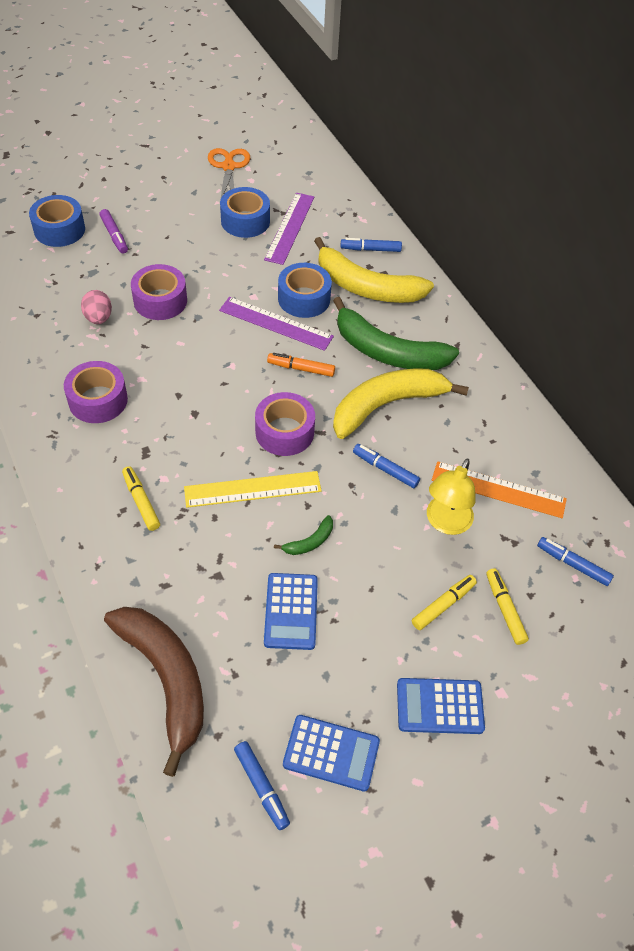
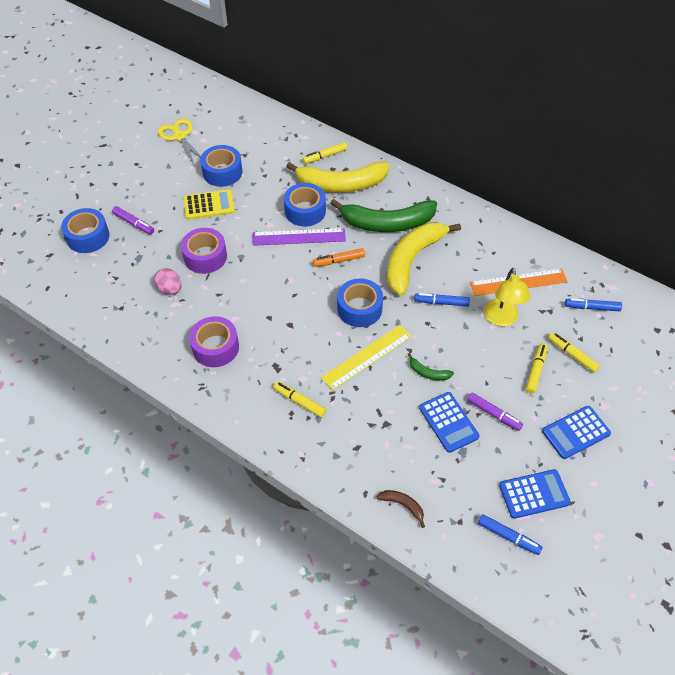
camera: 25 degrees left, 0 degrees up
(166, 680) = (403, 505): brown banana -> brown banana, size x0.41
(205, 249) = (209, 205): none -> yellow calculator
(228, 167) = (180, 136): orange scissors -> yellow scissors
(284, 432) = (359, 309): purple tape -> blue tape
(289, 228) = (257, 164): purple ruler -> none
(309, 542) = (428, 372): green banana -> green banana turned 90 degrees clockwise
(352, 630) = (493, 414): none -> purple marker
(370, 249) = (325, 156): blue marker -> yellow marker

